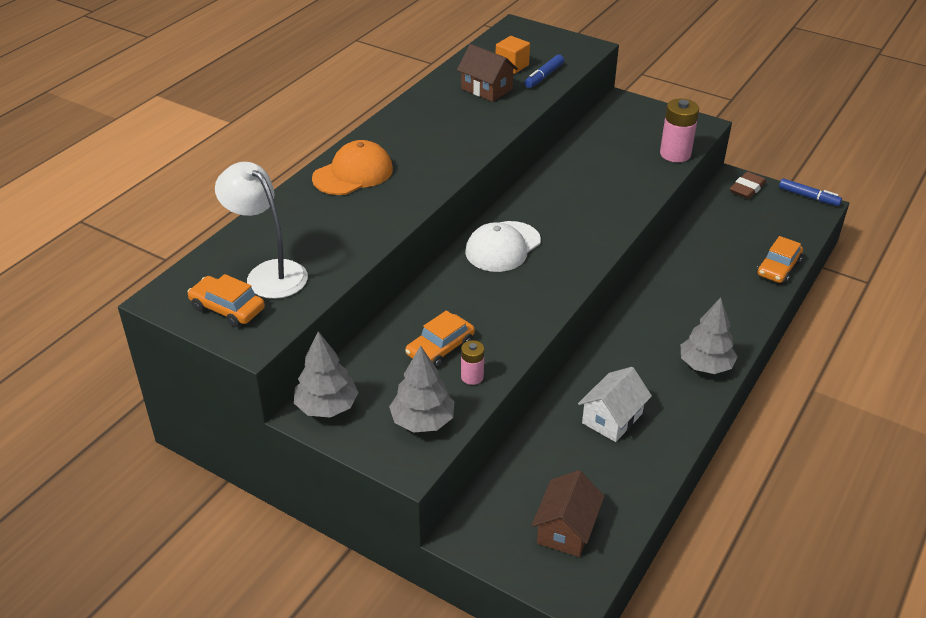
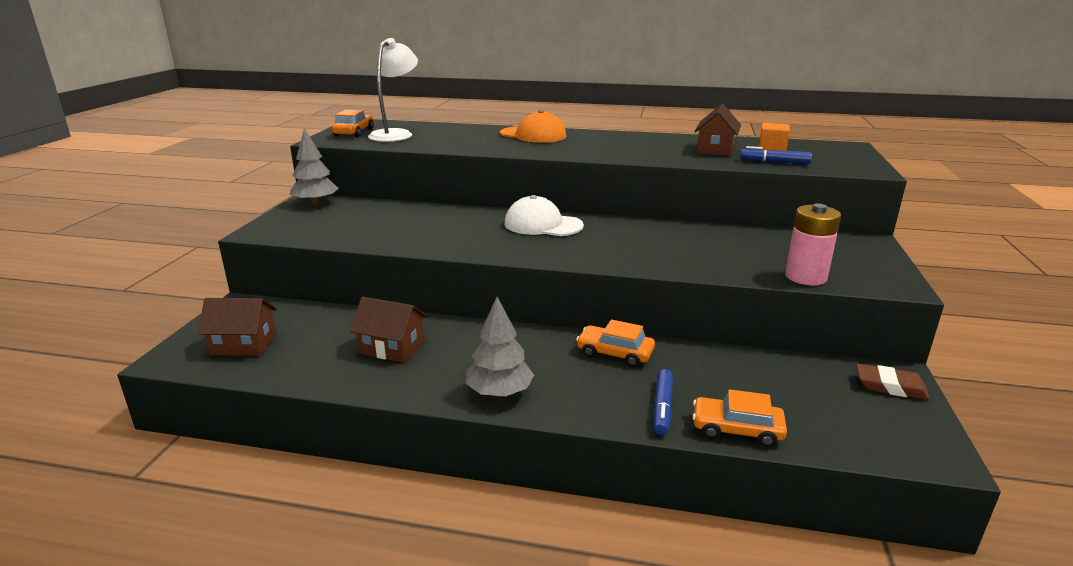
camera: 70 degrees right, 15 degrees down
(422, 421) = (305, 229): grey tree -> none
(440, 348) = (392, 223): orange car -> orange car (615, 353)
(472, 377) = (361, 237): pink battery -> none
(612, 418) = (392, 348): white house -> brown house
(808, 197) = (949, 443): blue marker -> blue marker (662, 407)

